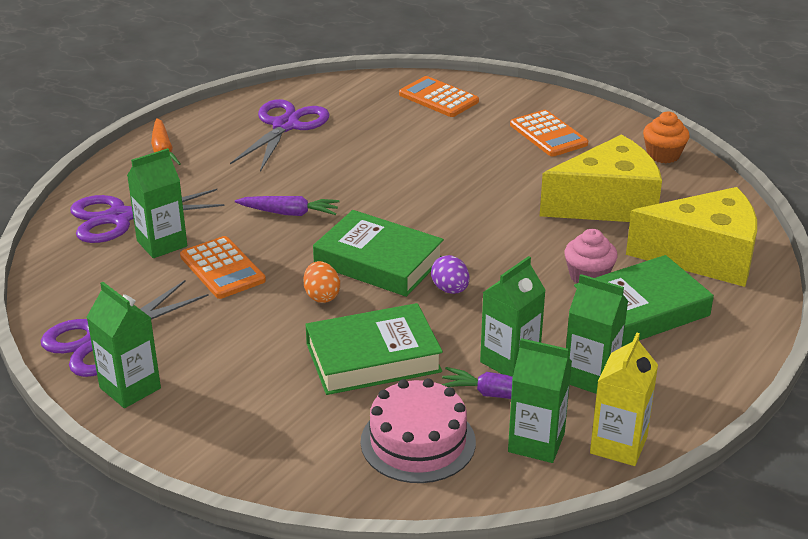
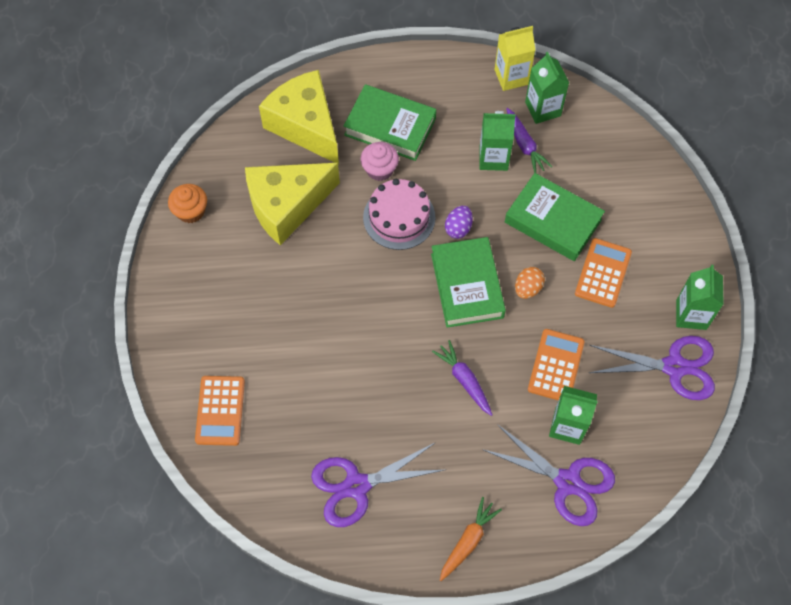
camera: 130 degrees left, 30 degrees up
(418, 442) = (591, 156): pink cake -> pink cake (399, 217)
(548, 134) = (218, 297): orange calculator -> orange calculator (603, 273)
(590, 377) = (471, 116): green carton -> none
(607, 204) = (287, 206): yellow cheese -> yellow cheese turned 60 degrees counterclockwise

